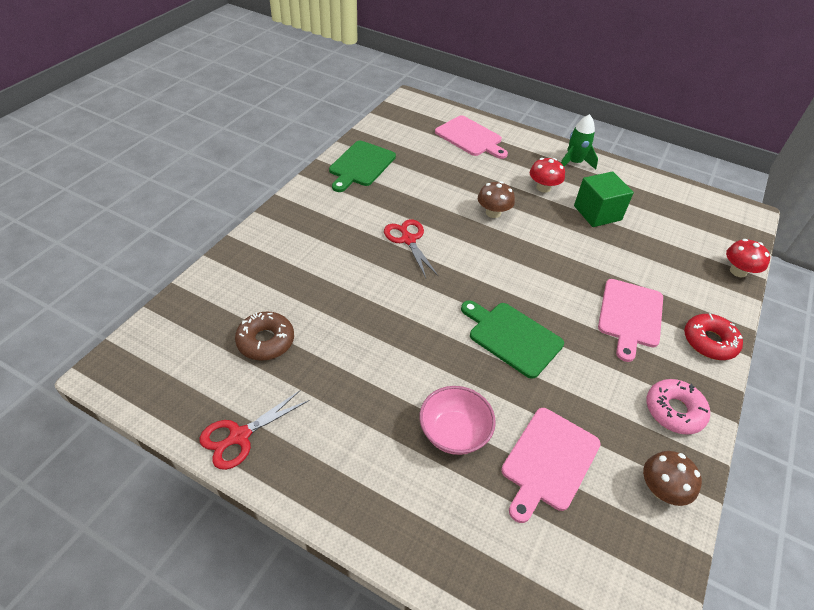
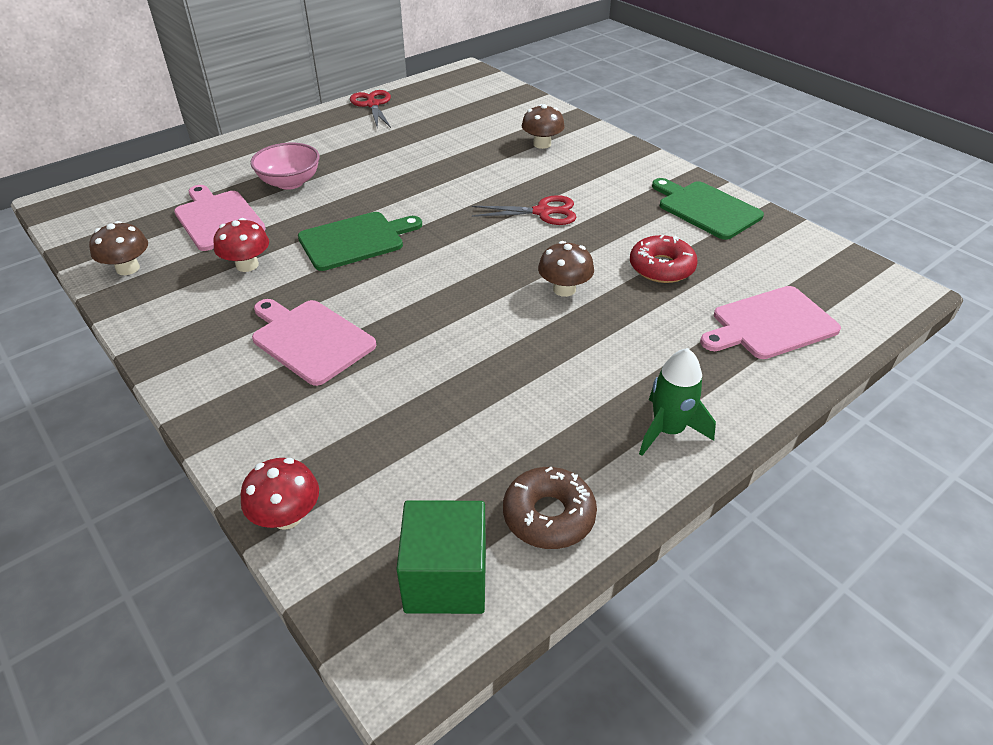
camera: 115 degrees right, 5 degrees down
(266, 341) = (452, 122): brown donut -> brown donut (548, 515)
(293, 263) = (542, 144): none -> brown mushroom
(543, 188) = (605, 360): red mushroom -> red mushroom (247, 265)
(597, 213) = (517, 399): green cube -> green cube (446, 578)
(674, 411) = (175, 313): pink donut -> none
(709, 342) = (214, 394): red donut -> red donut (661, 267)

